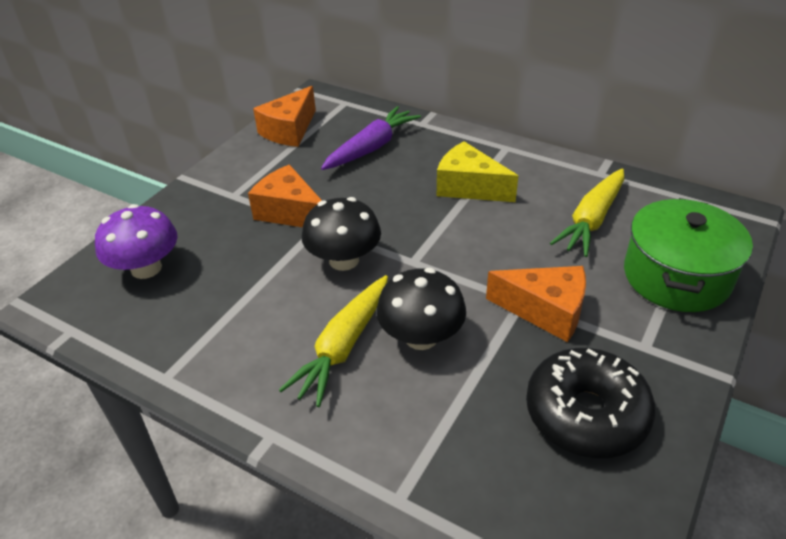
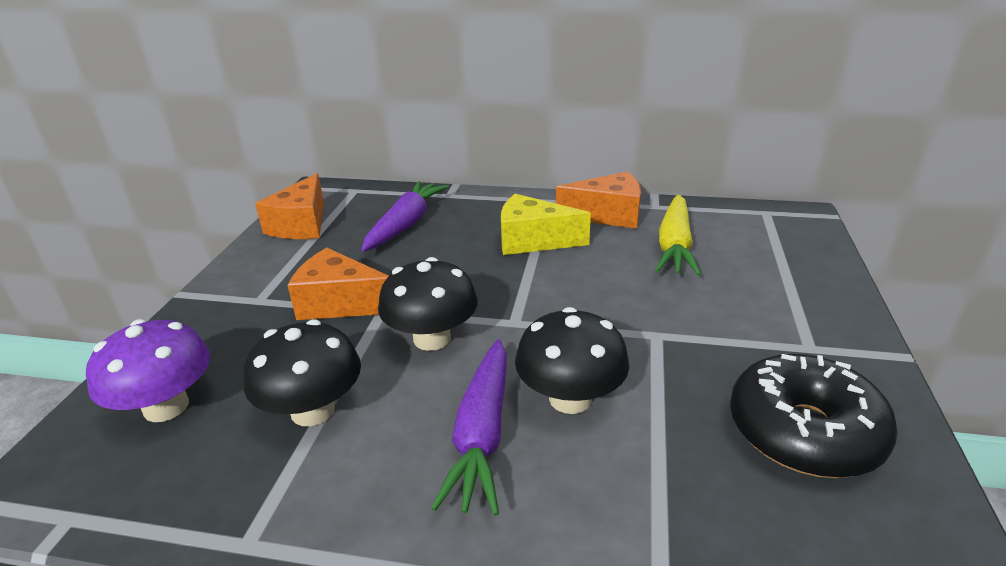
camera: 20 degrees left, 10 degrees down
(237, 296) = (312, 410): none -> black mushroom
(343, 346) = (482, 434): yellow carrot -> purple carrot
(545, 311) = (688, 338): orange cheese -> orange cheese (608, 215)
(676, 276) = (789, 277): green pot -> none

